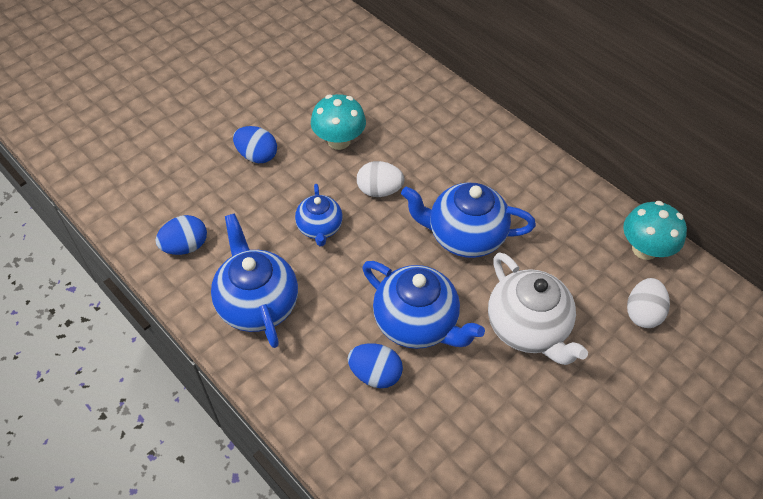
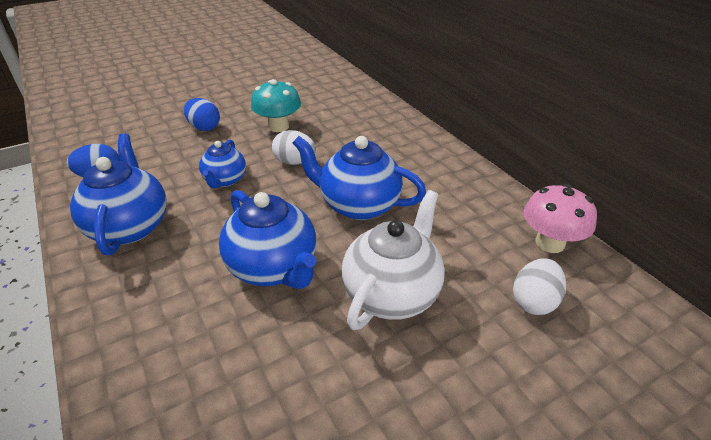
camera: 15 degrees right, 15 degrees down
(375, 374) = (204, 306): blue egg -> none
(527, 328) = (392, 293): white teapot -> white teapot turned 135 degrees counterclockwise
(644, 249) = (550, 243): turquoise mushroom -> pink mushroom

